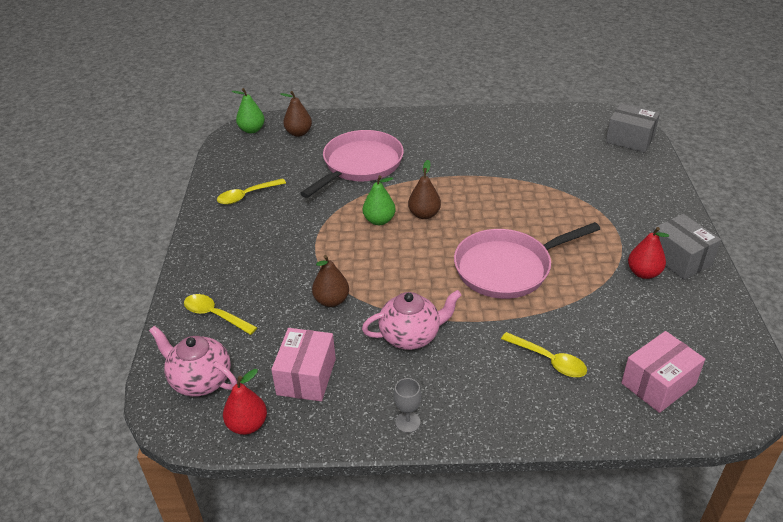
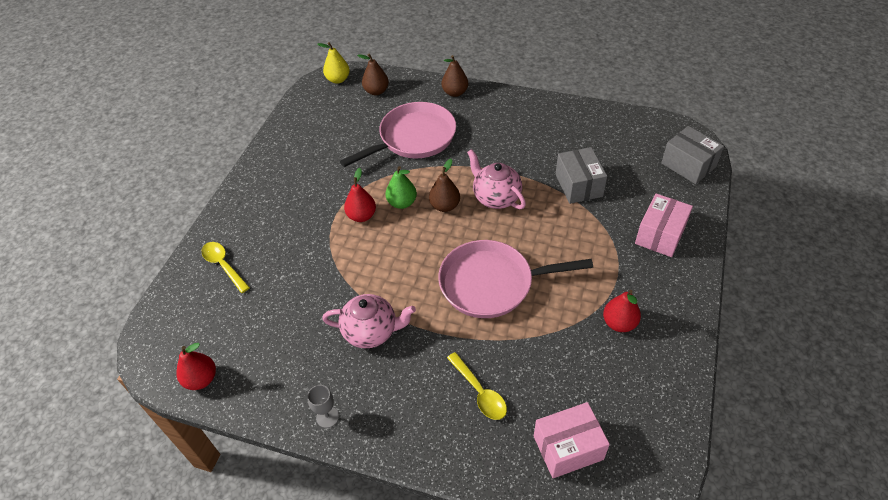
camera: 20 degrees right, 10 degrees up
(200, 380) = (185, 326): pink teapot -> pink teapot (496, 197)
(247, 196) = (302, 149): yellow spoon -> none
(252, 130) = (338, 79): green pear -> yellow pear
(306, 376) = (267, 347): pink box -> pink box (660, 235)
(331, 300) = (322, 276): brown pear -> brown pear (455, 92)
(343, 240) = (362, 216): none -> red pear
(679, 259) = (664, 317): grey box -> grey box (578, 185)

